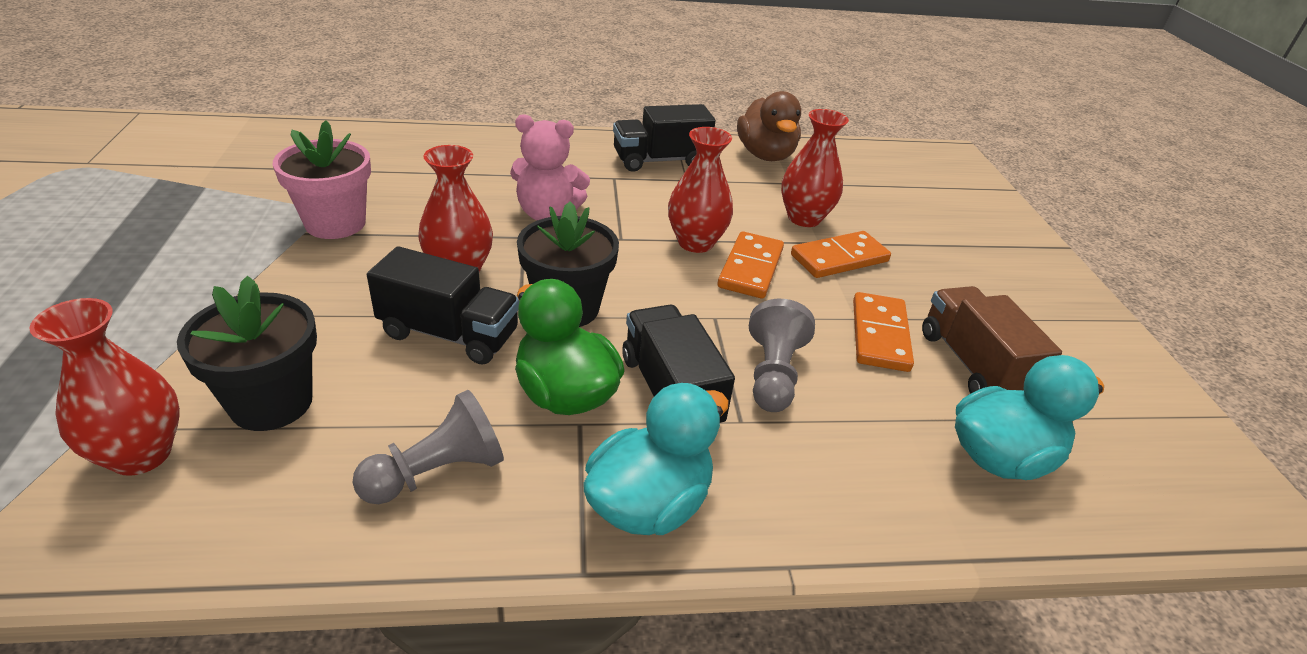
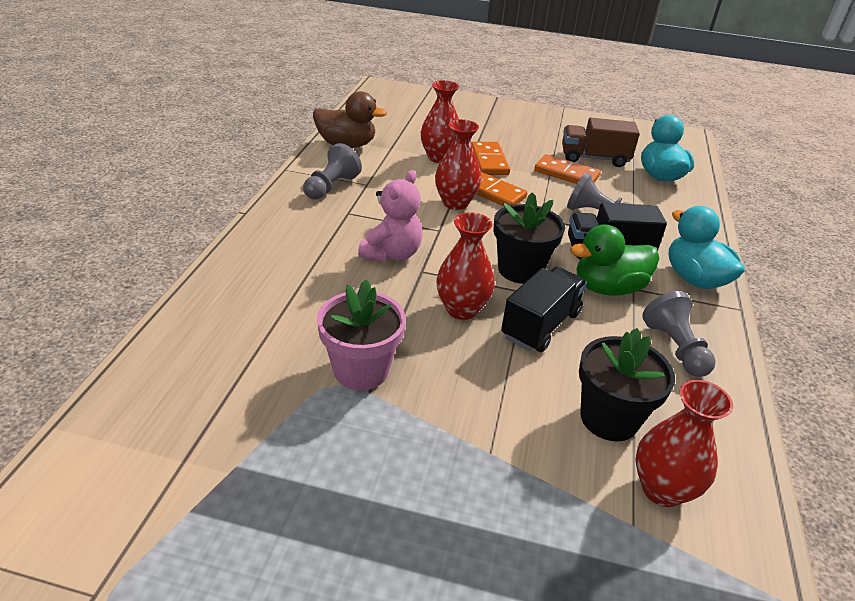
camera: 70 degrees left, 0 degrees up
(660, 160) = (331, 187): black truck -> grey pawn

